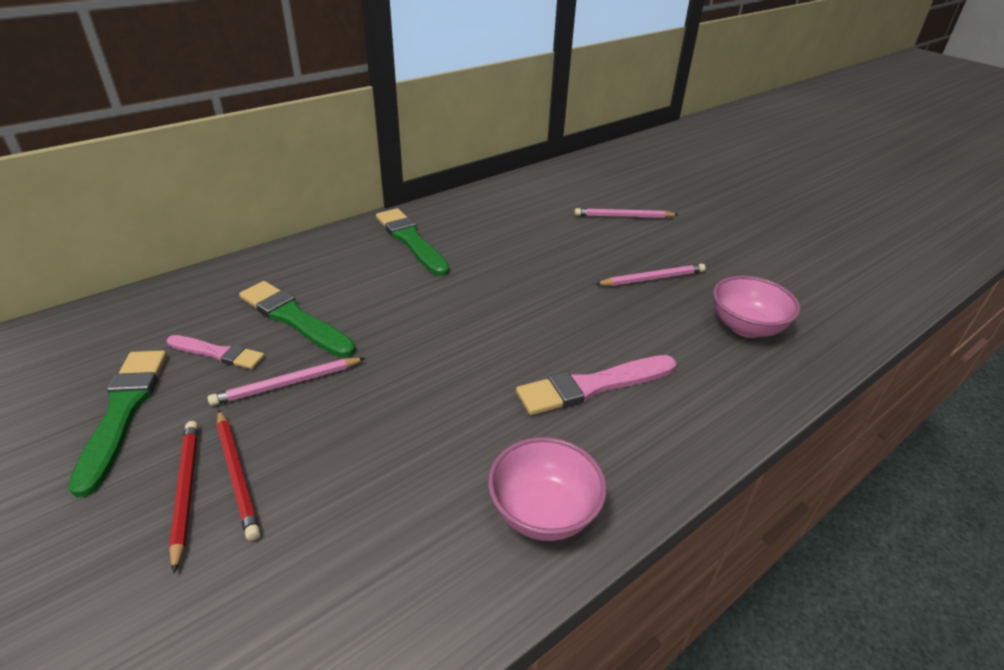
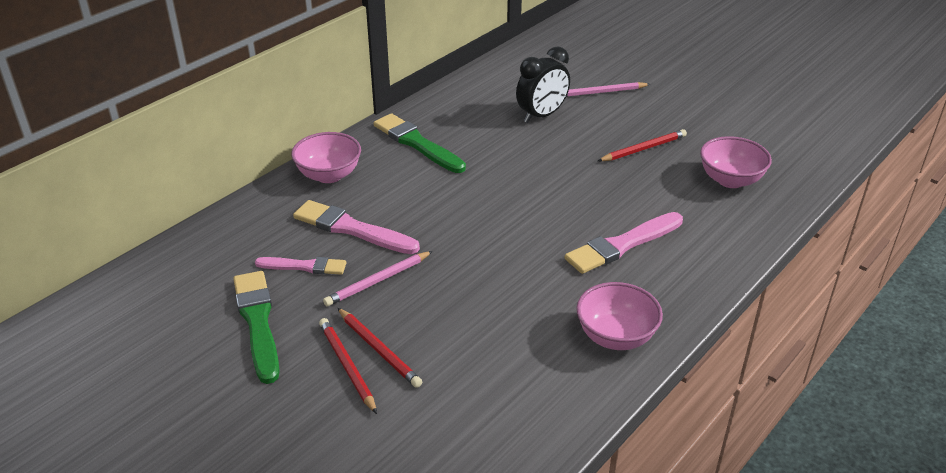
camera: 10 degrees left, 0 degrees up
(294, 319) = (352, 229): green brush -> pink brush
(304, 259) = (329, 175): none -> pink bowl
(552, 230) = (541, 115): none -> black clock
(652, 278) = (643, 149): pink pencil -> red pencil

